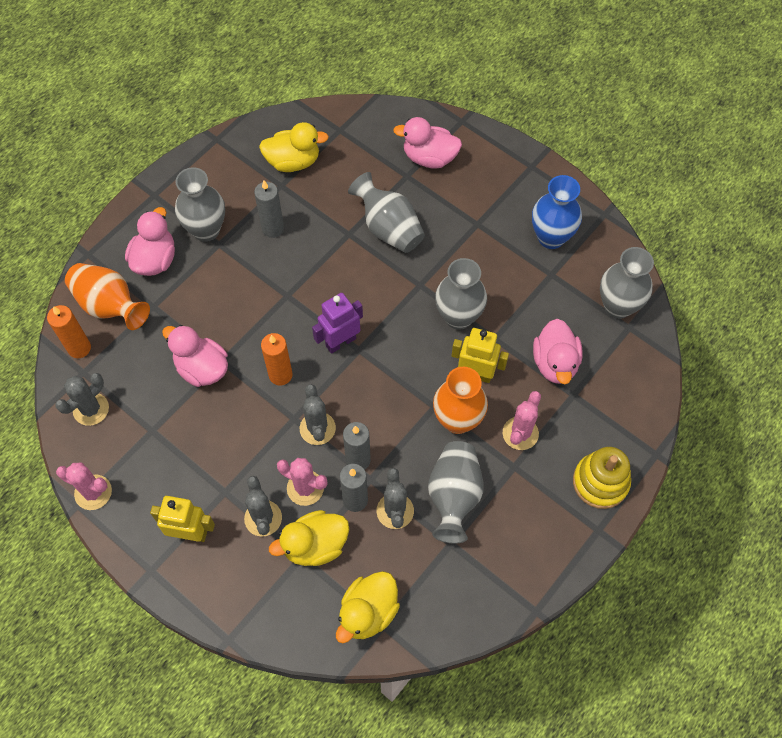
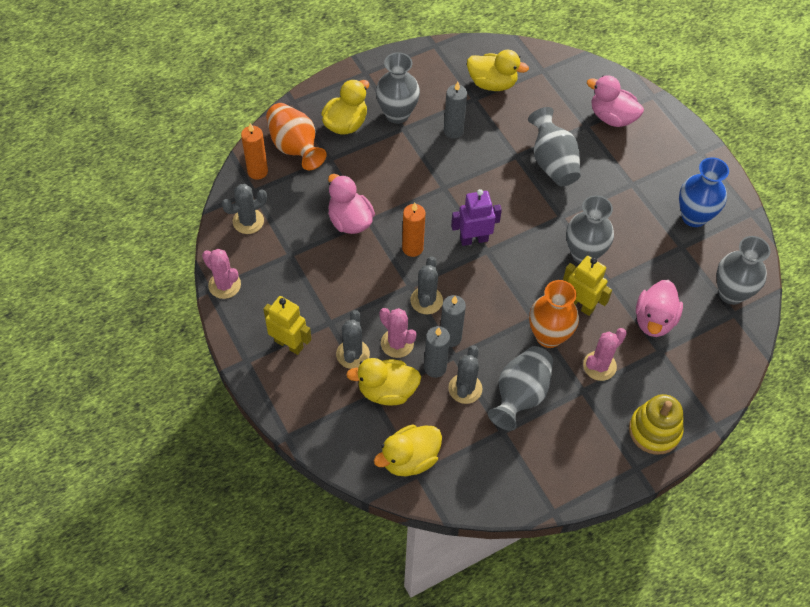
camera: 20 degrees right, 5 degrees down
(155, 260) = (346, 124): pink duck -> yellow duck

